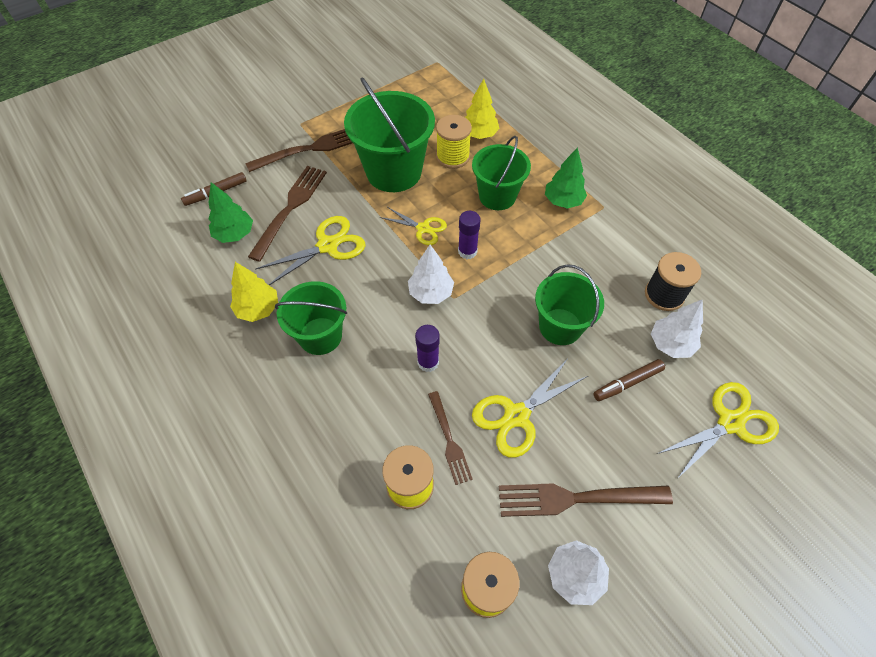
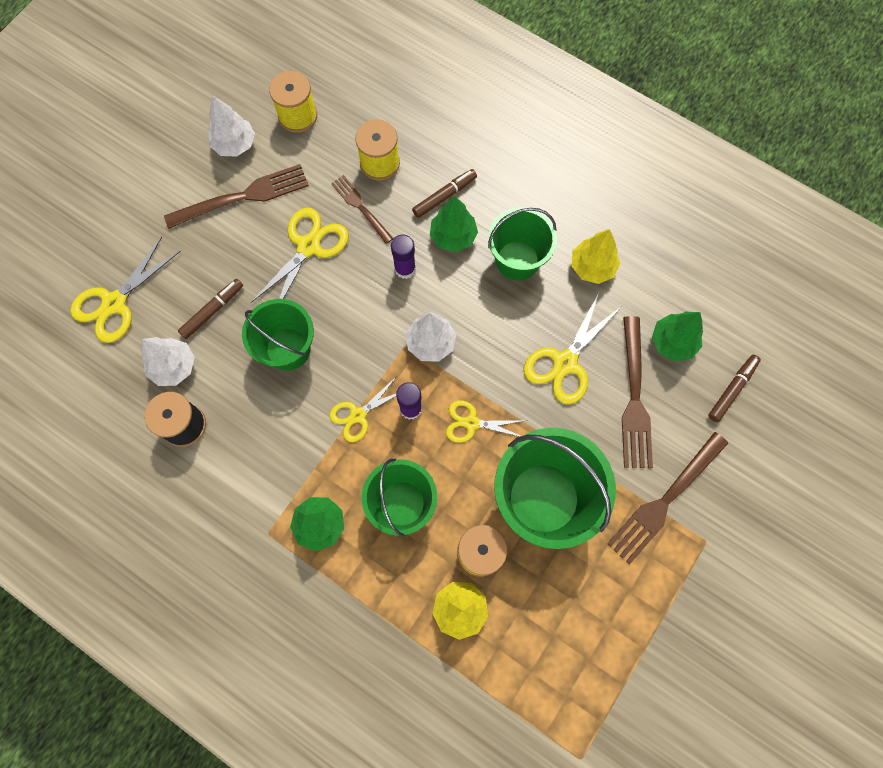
camera: 160 degrees right, 15 degrees up
(357, 422) = (444, 196): none -> brown marker
(368, 378) = (453, 236): none -> green tree
(512, 259) = (358, 415): none -> yellow scissors

